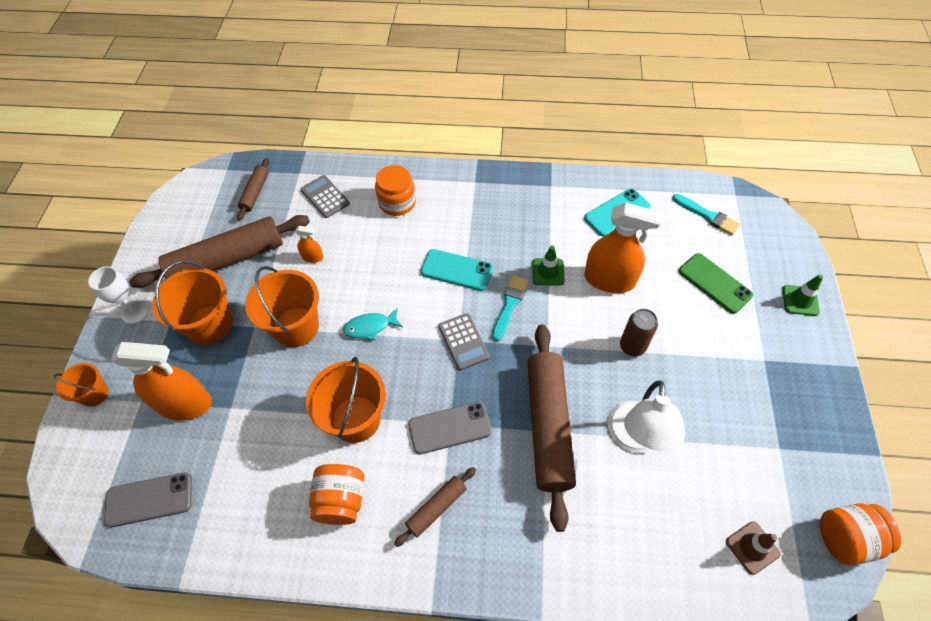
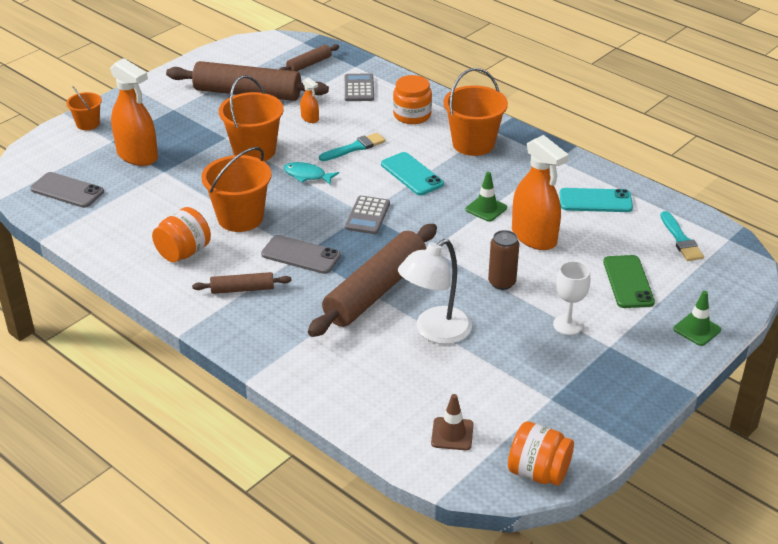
camera: 35 degrees right, 20 degrees down
(134, 312) = (155, 94): white goblet -> white goblet (568, 325)
(210, 325) = (197, 123): orange bucket -> orange bucket (473, 144)
(509, 305) = (429, 213): turquoise brush -> turquoise brush (354, 148)

